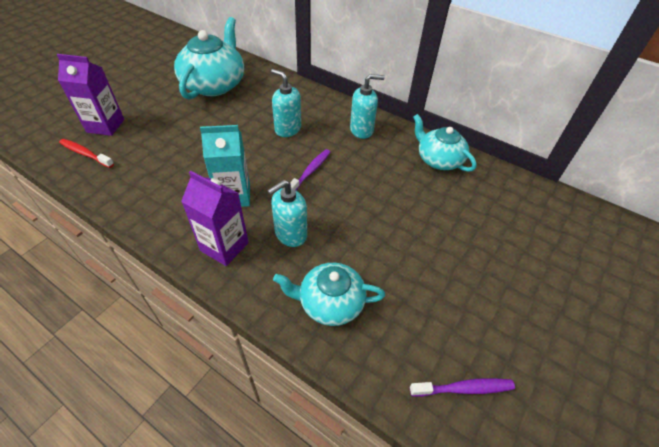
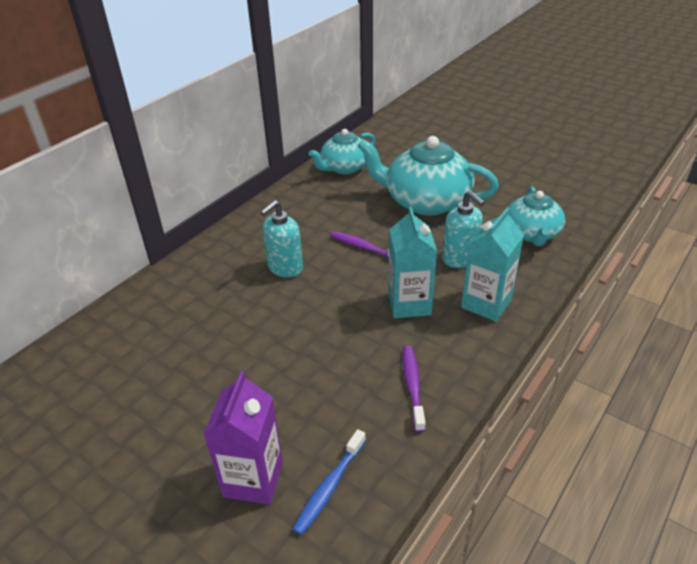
camera: 85 degrees left, 10 degrees down
(85, 154) = (329, 487): red toothbrush -> blue toothbrush
(214, 84) = (157, 351): turquoise teapot -> turquoise teapot (426, 201)
(224, 246) = (486, 303): purple carton -> turquoise carton
(362, 130) = (292, 211): turquoise soap dispenser -> none
(464, 388) = (580, 177): purple toothbrush -> purple toothbrush (413, 386)

